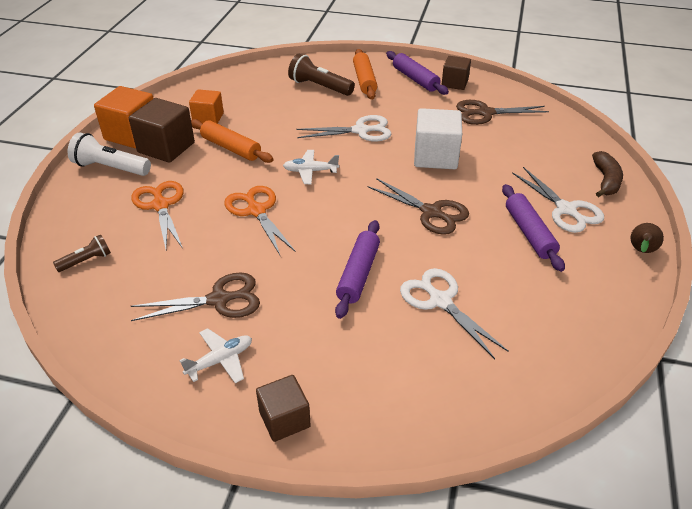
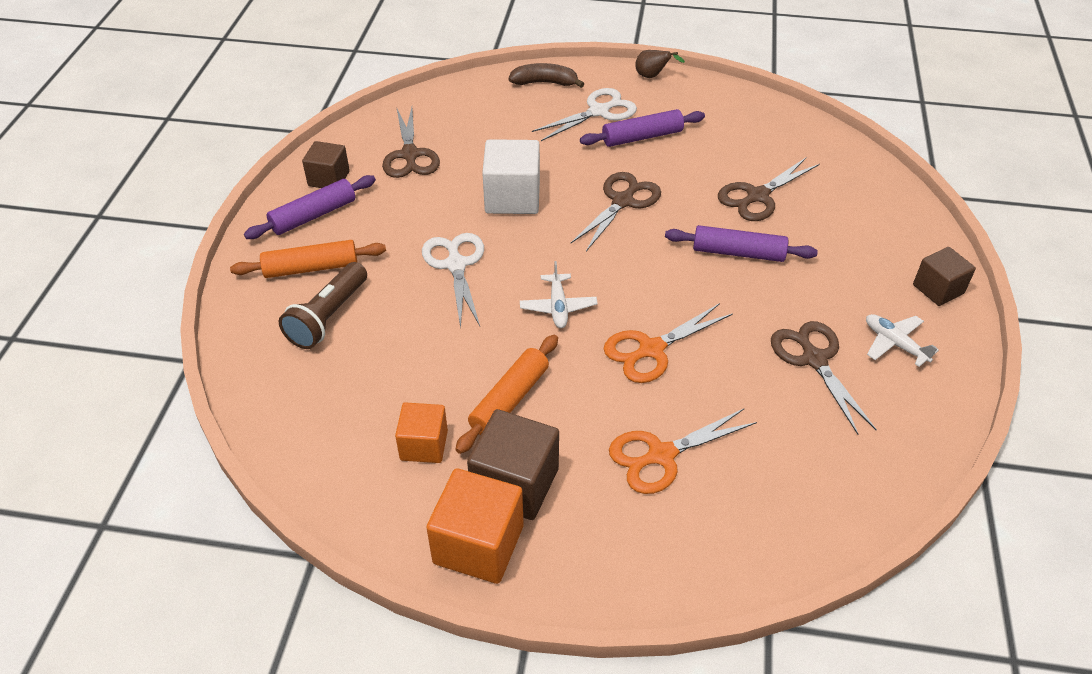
camera: 95 degrees left, 5 degrees up
(86, 260) = (794, 510): brown flashlight -> none
(110, 168) = (580, 548): white flashlight -> none
(440, 301) = (757, 196): white scissors -> brown scissors

